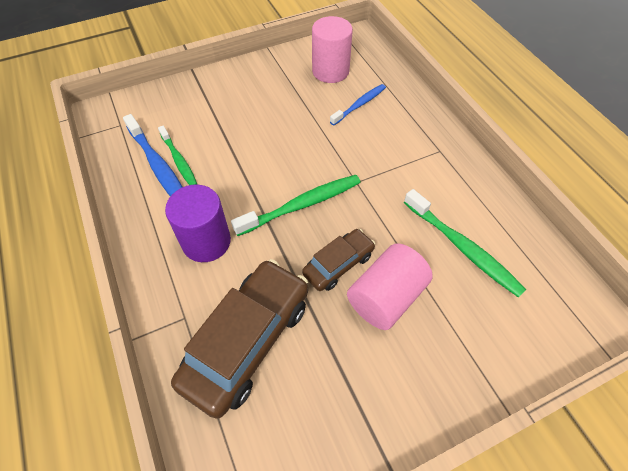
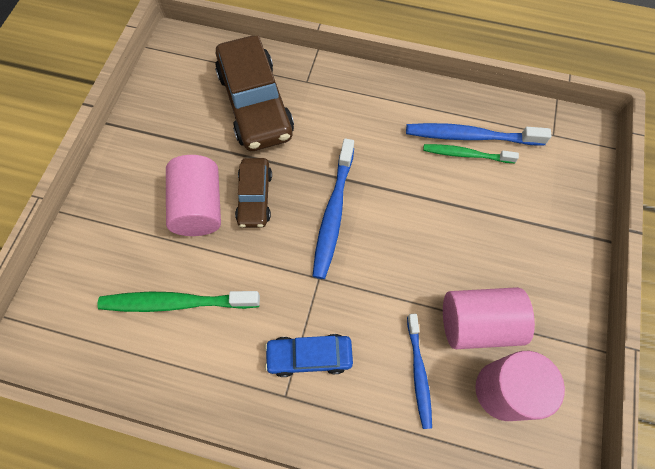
camera: 130 degrees right, 10 degrees up
(206, 242) = (358, 126): purple cylinder -> none
(301, 205) = (333, 213): green toothbrush -> blue toothbrush
(304, 96) = (478, 323): none -> pink cylinder
(407, 154) = (309, 356): none -> blue car

